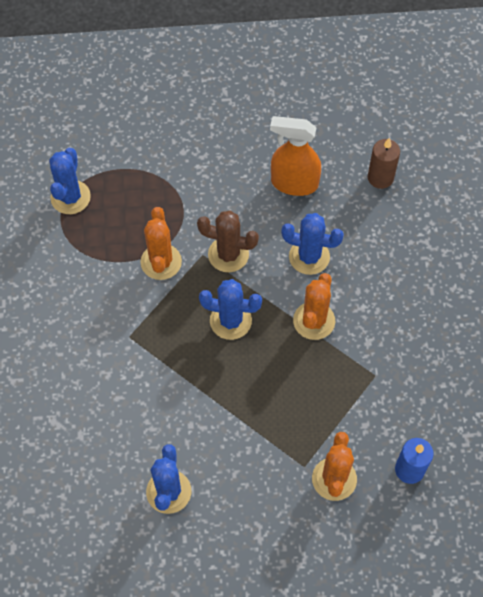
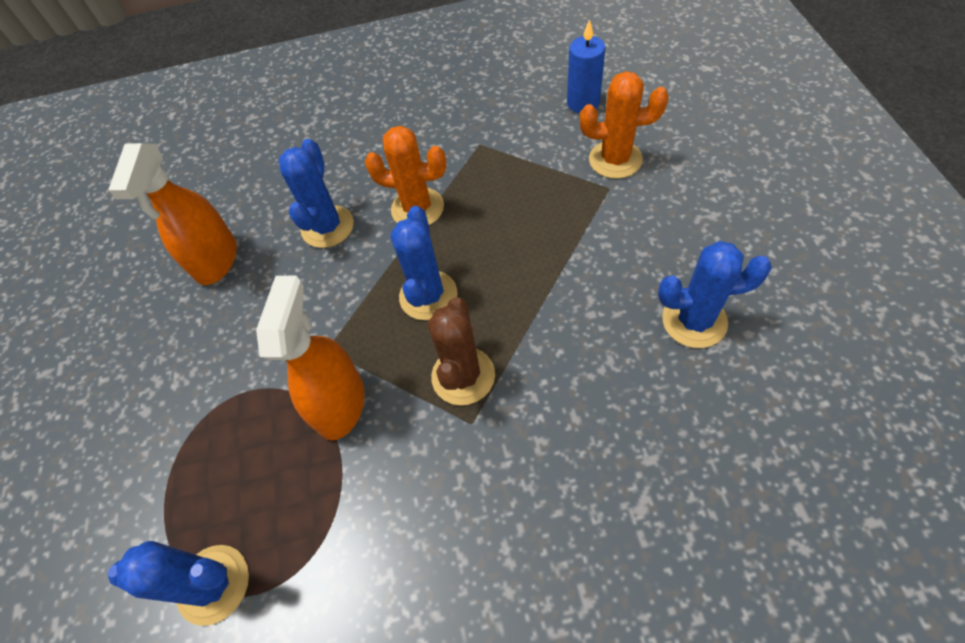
camera: 90 degrees left, 5 degrees down
(161, 262) = (340, 403): orange cactus -> orange spray bottle
(228, 254) = (326, 317): brown cactus -> brown cactus (463, 376)
(380, 177) = (217, 176): brown candle -> none

